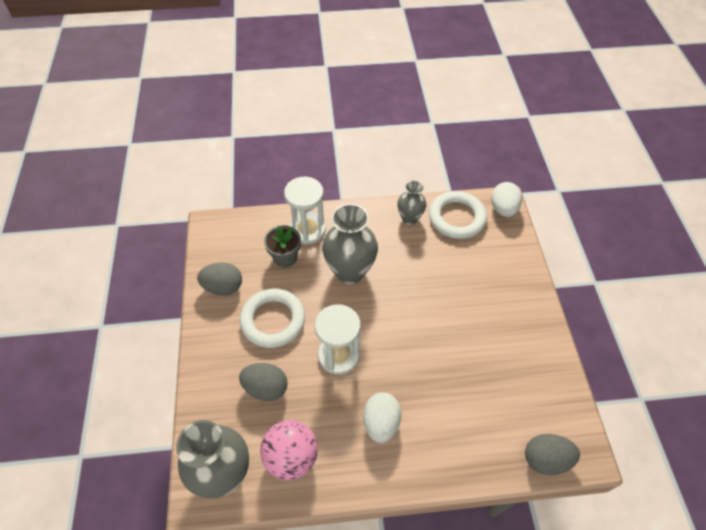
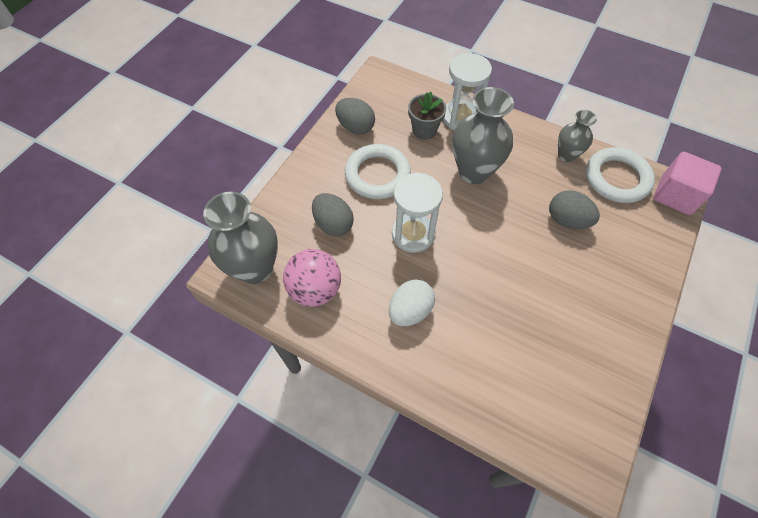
camera: 35 degrees right, 5 degrees up
(503, 209) = (675, 195): white egg -> pink cube
(545, 459) = (547, 444): grey egg -> grey egg (567, 220)

